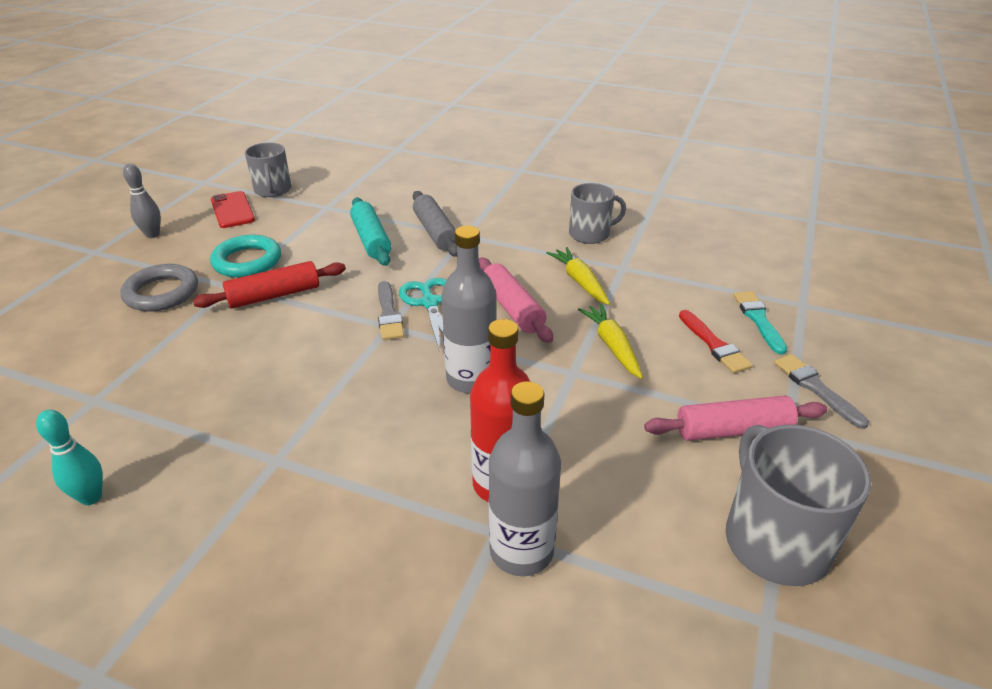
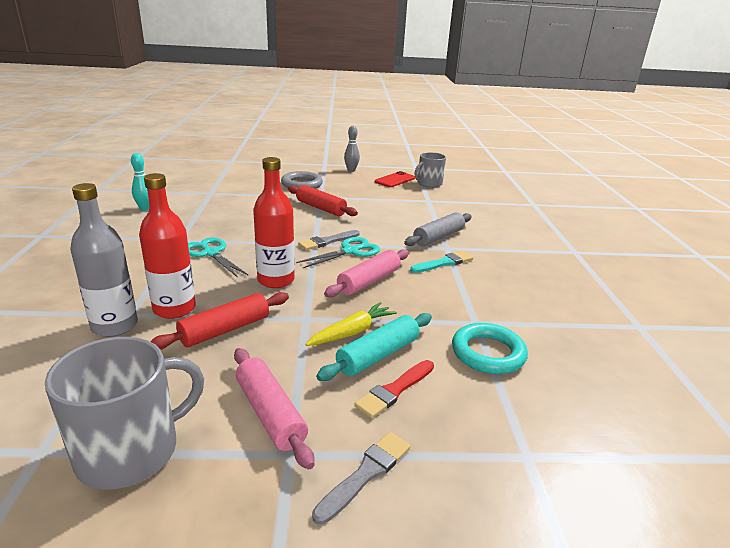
camera: 65 degrees right, 10 degrees down
(247, 261) = (348, 195): turquoise ring -> turquoise ring (488, 353)
(352, 429) = (211, 253): none -> turquoise scissors
(371, 240) = (405, 220): turquoise rolling pin -> turquoise rolling pin (378, 355)
(471, 379) = (276, 280): grey bottle -> red bottle
(573, 441) = (225, 330): none -> red rolling pin
(579, 281) = (431, 304): yellow carrot -> none
(590, 234) = (512, 299): grey mug -> none
(758, 319) = (463, 419): turquoise brush -> turquoise brush (444, 263)

